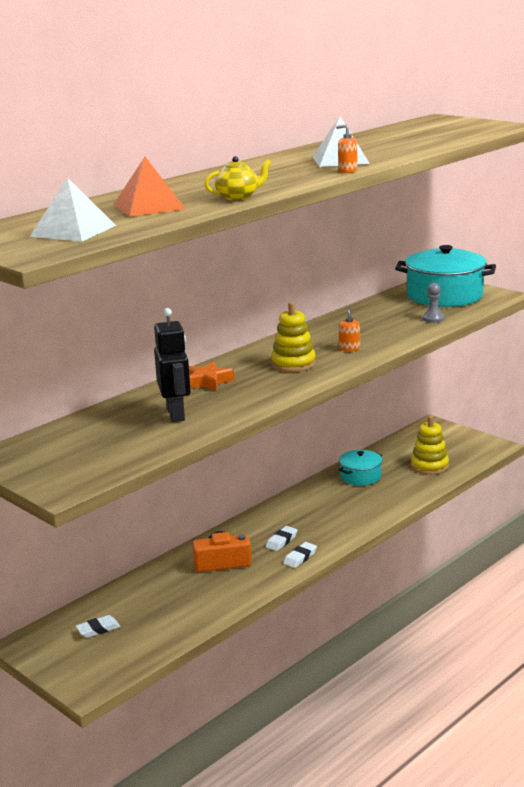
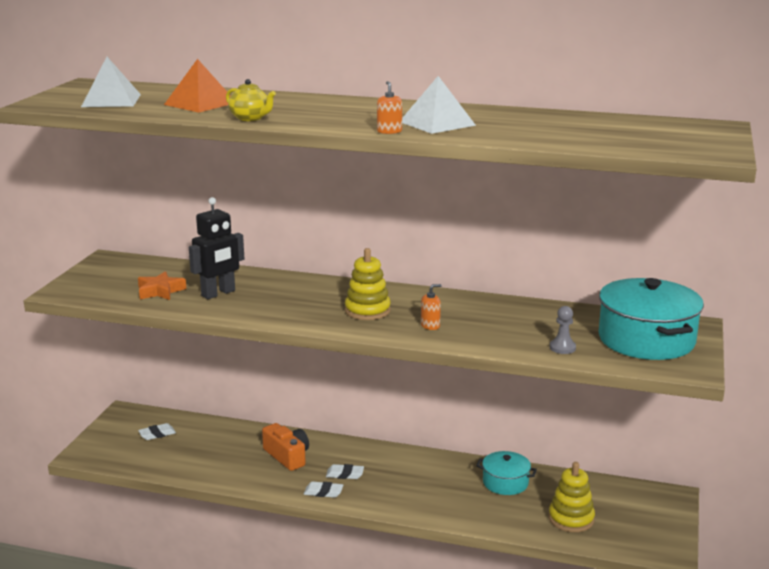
camera: 60 degrees right, 0 degrees up
(98, 629) = (157, 434): white eraser -> white eraser turned 60 degrees counterclockwise
(207, 381) = (296, 288): orange star -> orange star (160, 291)

